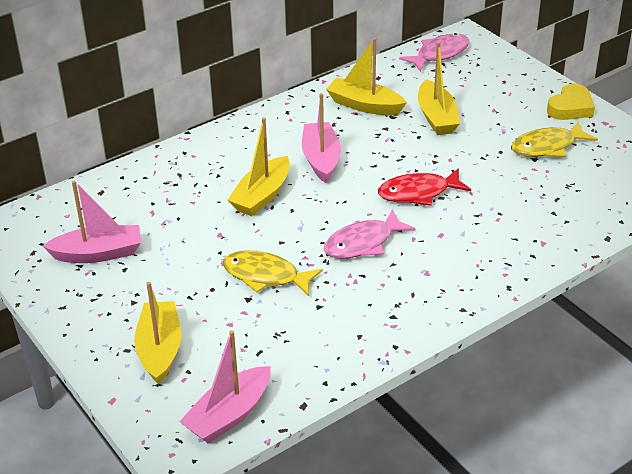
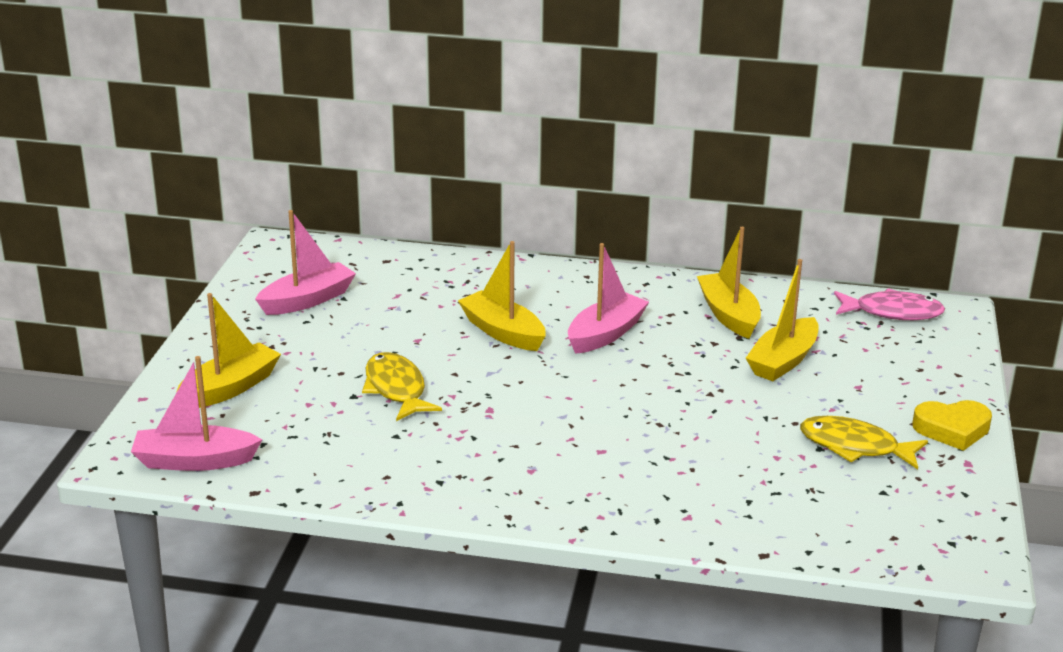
camera: 45 degrees right, 10 degrees down
(98, 253) = (307, 300): pink boat -> pink boat turned 75 degrees counterclockwise
(262, 196) = (503, 332): yellow boat -> yellow boat turned 60 degrees clockwise
(363, 243) = (519, 415): pink fish -> none
(418, 193) = (644, 408): red fish -> none

